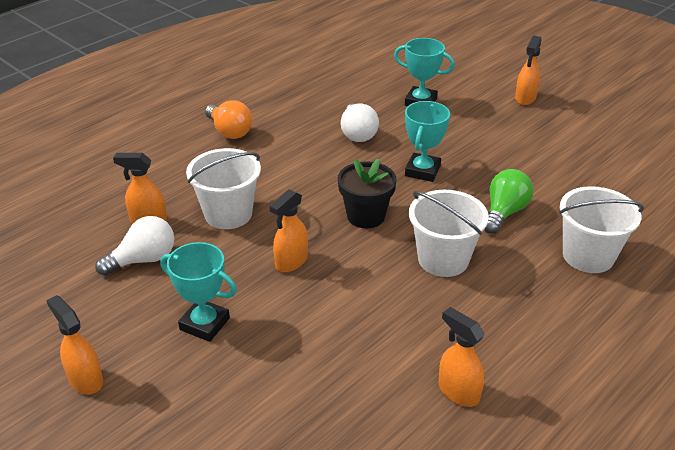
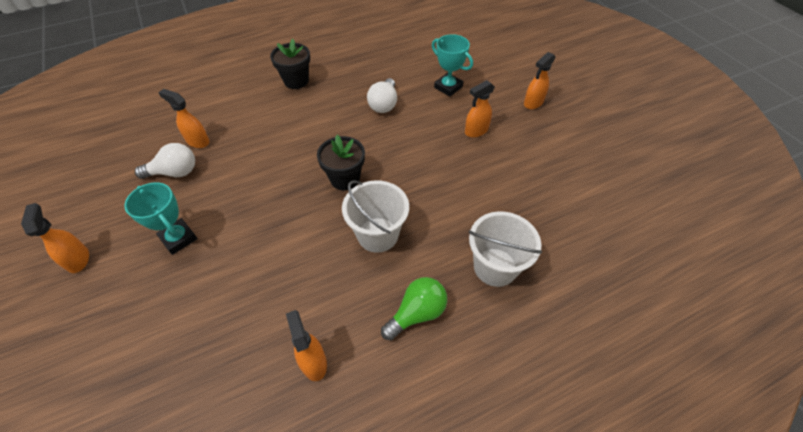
camera: 20 degrees right, 15 degrees up
(228, 214) = (252, 150): white bucket -> none
(229, 131) = (296, 81): orange light bulb -> black flower pot
(291, 262) = (268, 203): orange spray bottle -> orange spray bottle (476, 131)
(422, 171) = (411, 149): turquoise trophy -> none
(504, 212) = (451, 205): green light bulb -> green light bulb (417, 313)

